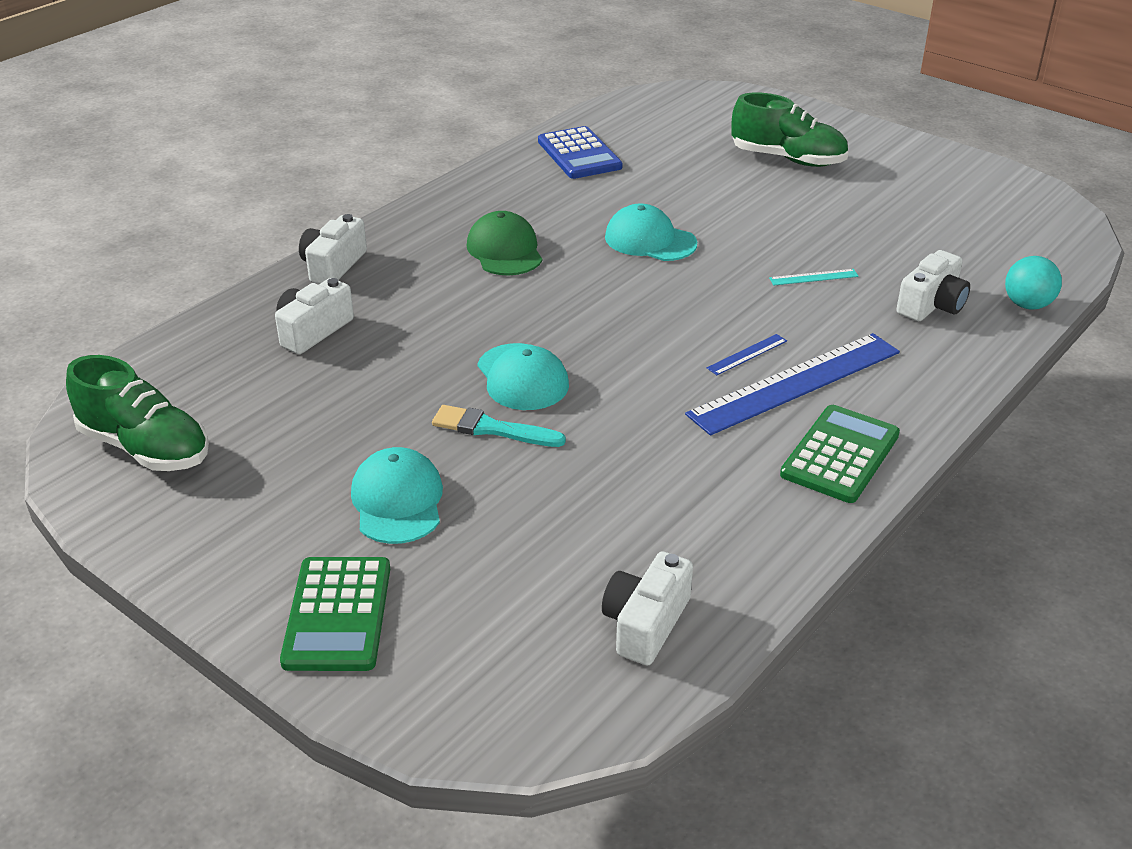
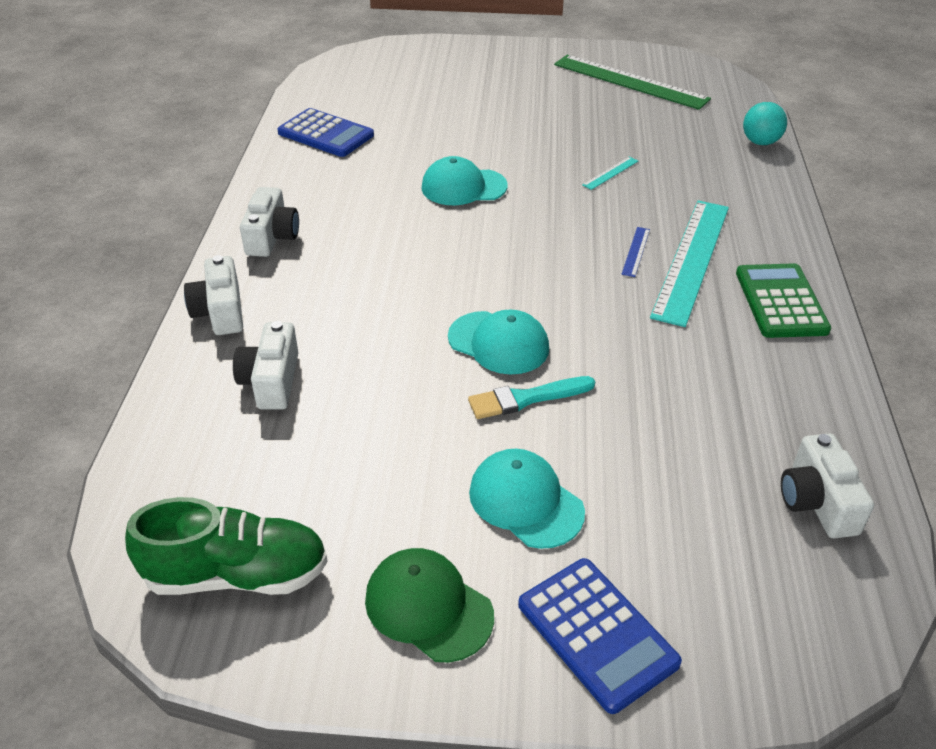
camera: 35 degrees left, 5 degrees up
(338, 614) = (597, 633): green calculator -> blue calculator
(505, 250) = (358, 239): green cap -> green cap (428, 607)
(788, 159) = (489, 87): green shoe -> none
(795, 383) = (692, 260): blue ruler -> turquoise ruler
(931, 305) = (706, 164): white camera -> white camera (272, 237)
(951, 199) = (630, 82): none -> green ruler

